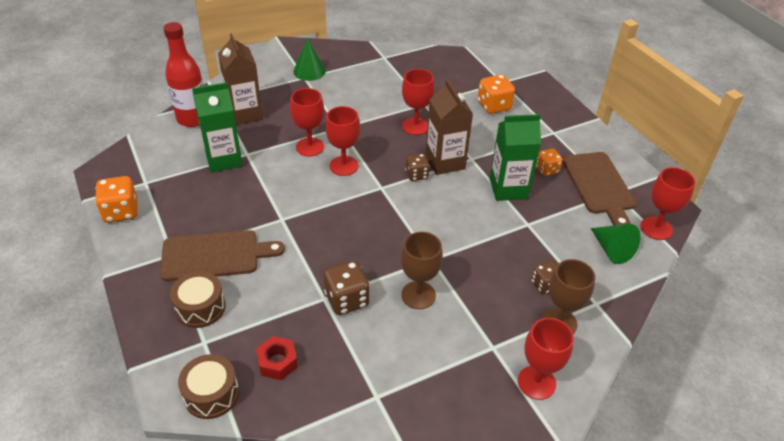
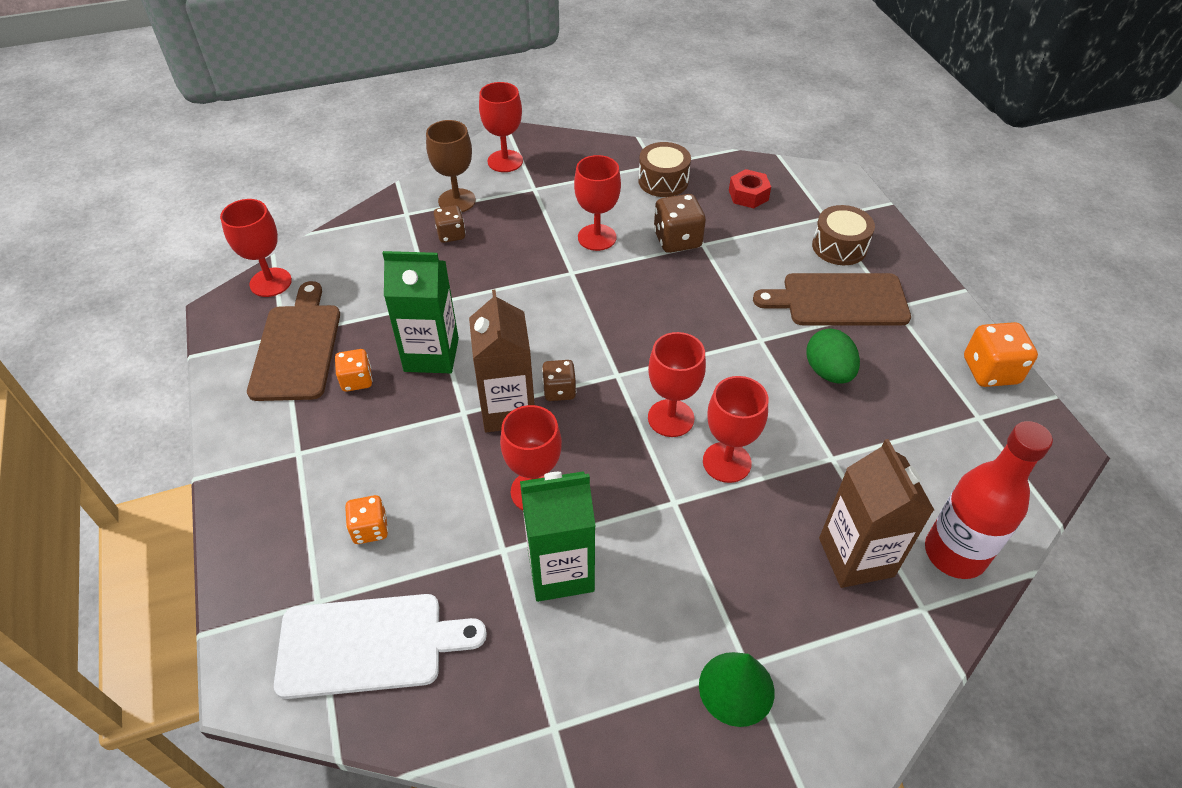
camera: 170 degrees left, 5 degrees up
(211, 394) = (807, 178): brown drum -> brown drum (663, 181)
(224, 159) = (868, 449): green carton -> green carton (560, 570)
(237, 201) = (828, 372): none -> green egg
(418, 295) = (597, 237): brown goblet -> red goblet
(470, 72) = (369, 645): none -> white cutting board
(494, 106) = (370, 529): orange dice -> orange dice, size x0.64
(611, 249) = (347, 263): green cone -> none

